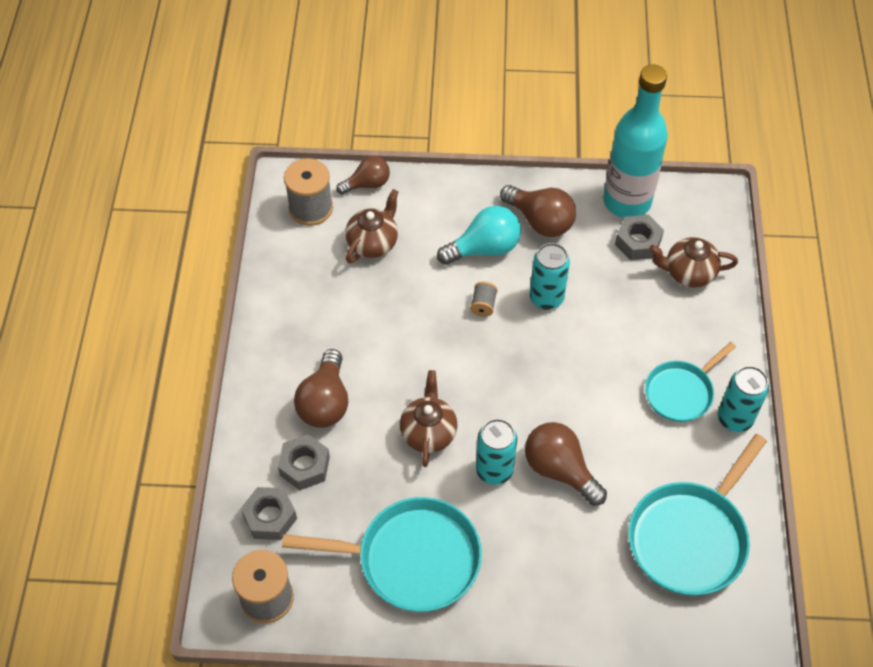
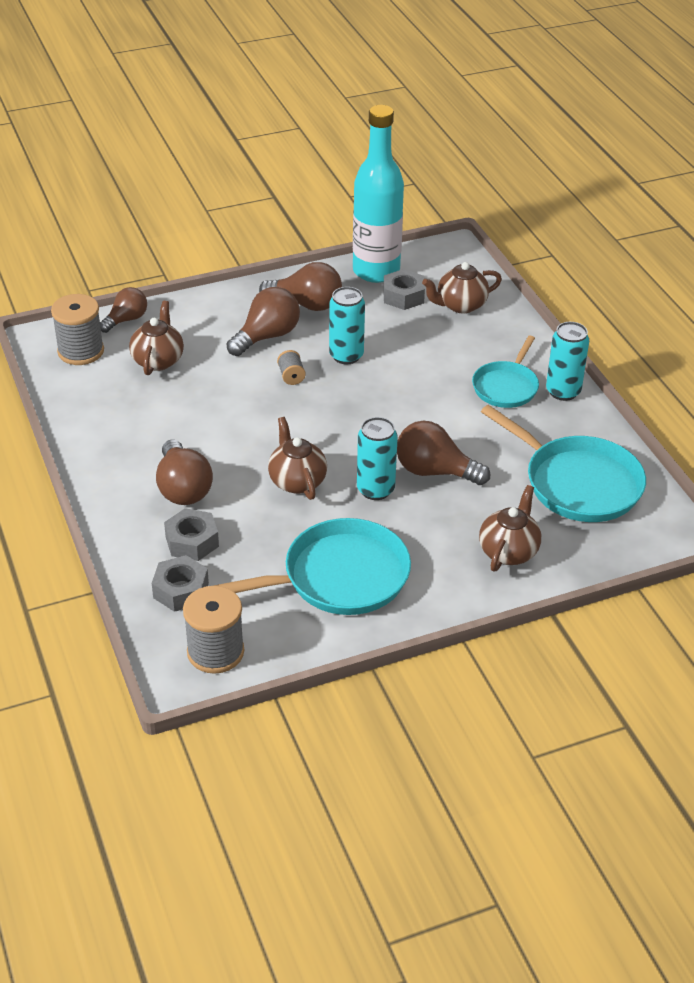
camera: 25 degrees left, 15 degrees down
(484, 248) = (267, 336): turquoise light bulb -> brown light bulb
(581, 592) = (508, 551): none -> brown teapot
(690, 538) = (578, 483): turquoise pan -> turquoise pan turned 60 degrees counterclockwise

